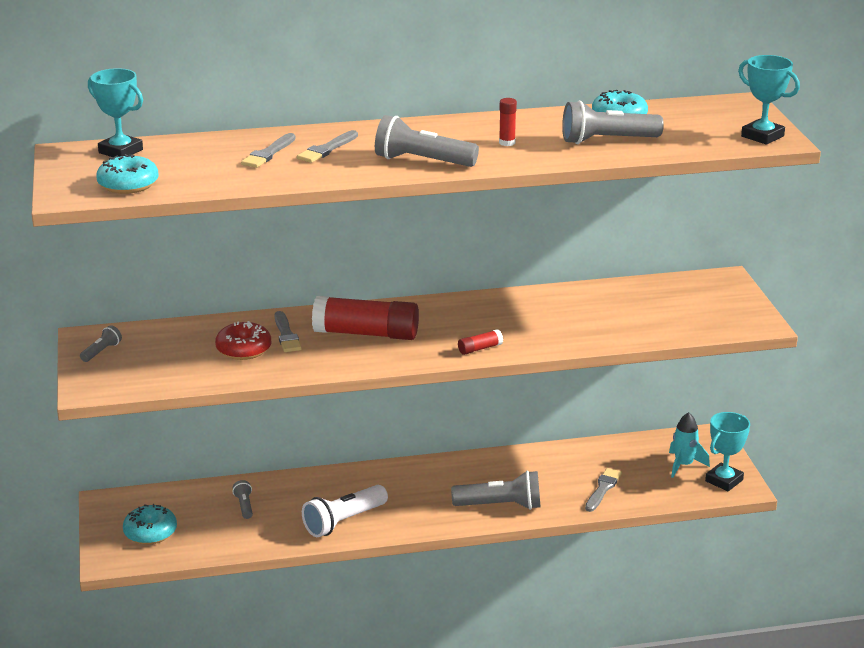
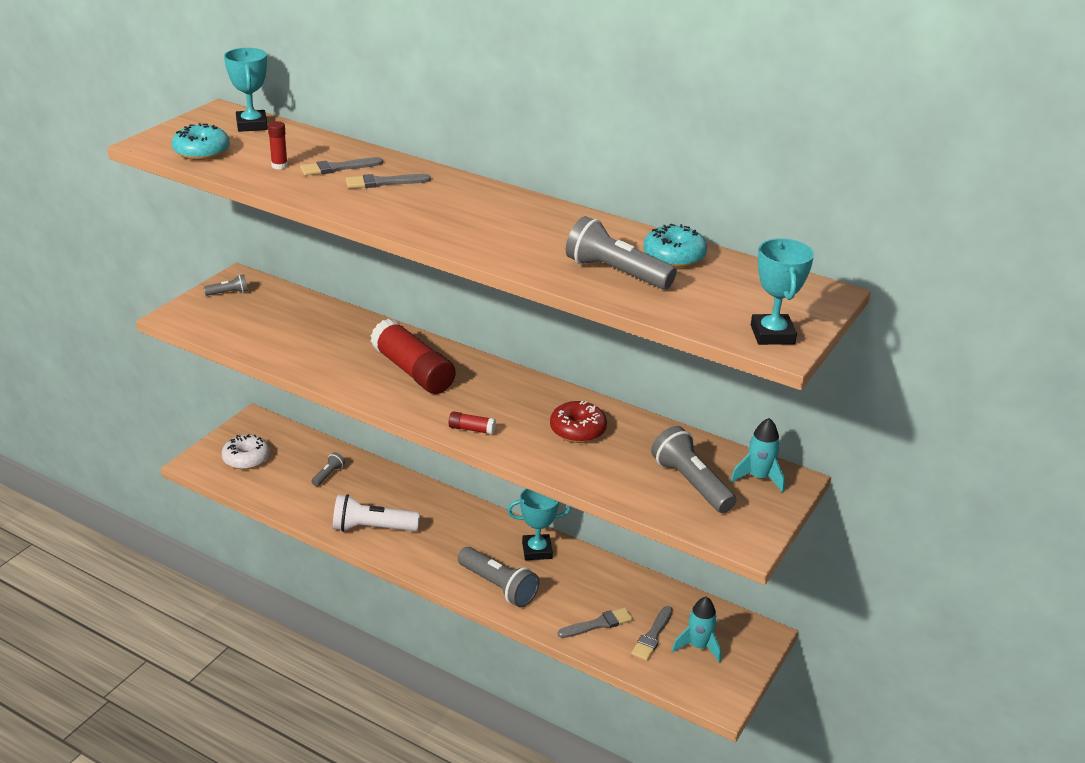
camera: 40 degrees right, 5 degrees up
(150, 532) = (246, 459): turquoise donut -> white donut
(244, 349) = (312, 339): red donut -> red donut (577, 430)
(286, 335) = (358, 342): grey brush -> grey brush (652, 636)
(422, 161) = (428, 223): grey flashlight -> grey flashlight (691, 483)
(507, 143) = (528, 237): red glue stick -> red glue stick (279, 166)
(705, 286) = (758, 477): none -> turquoise rocket
(724, 480) = (714, 683): turquoise trophy -> turquoise trophy (537, 550)

